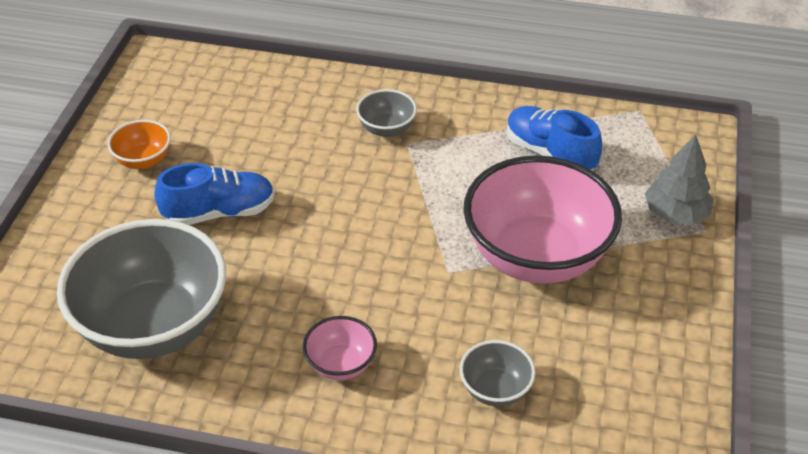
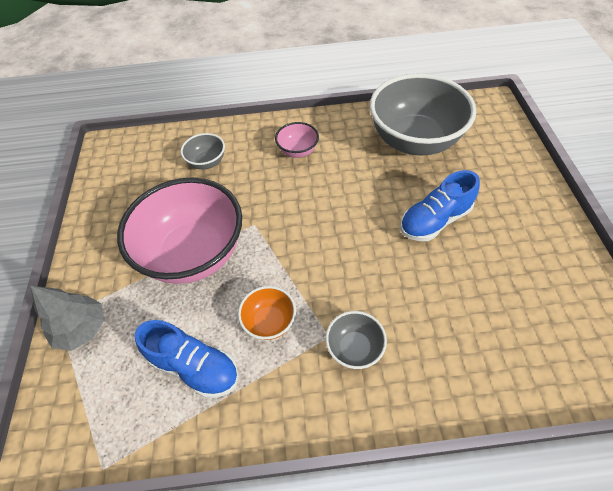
camera: 165 degrees right, 10 degrees up
(143, 160) = (527, 246): orange bowl -> orange bowl (269, 322)

